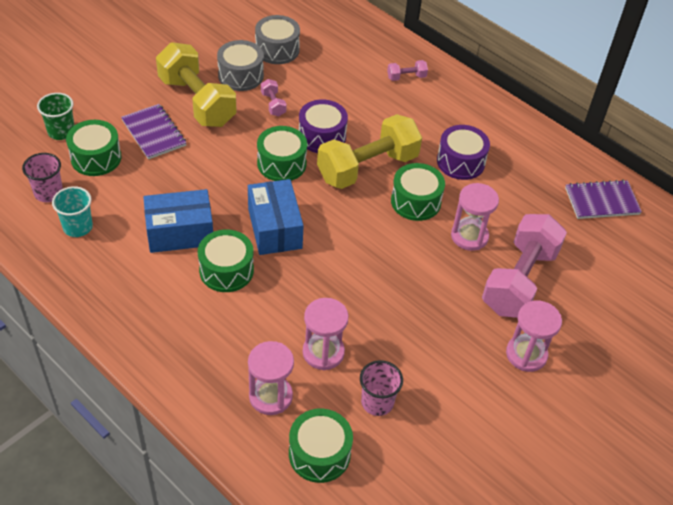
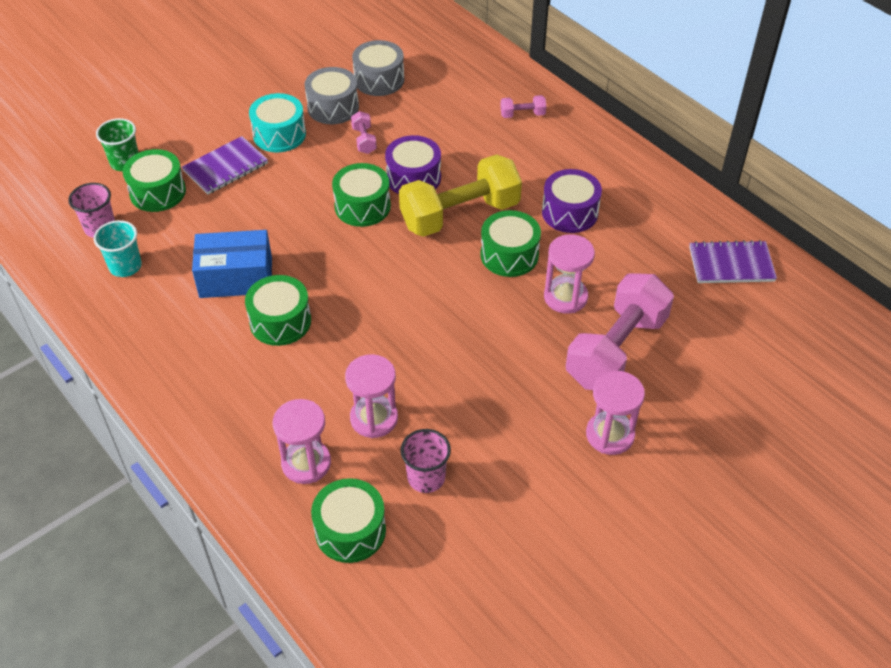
camera: 10 degrees right, 0 degrees up
(154, 133) = (226, 167): purple notebook -> purple notebook turned 75 degrees clockwise
(197, 101) = (279, 134): yellow dumbbell -> turquoise drum
(274, 228) = (342, 278): blue box -> none

